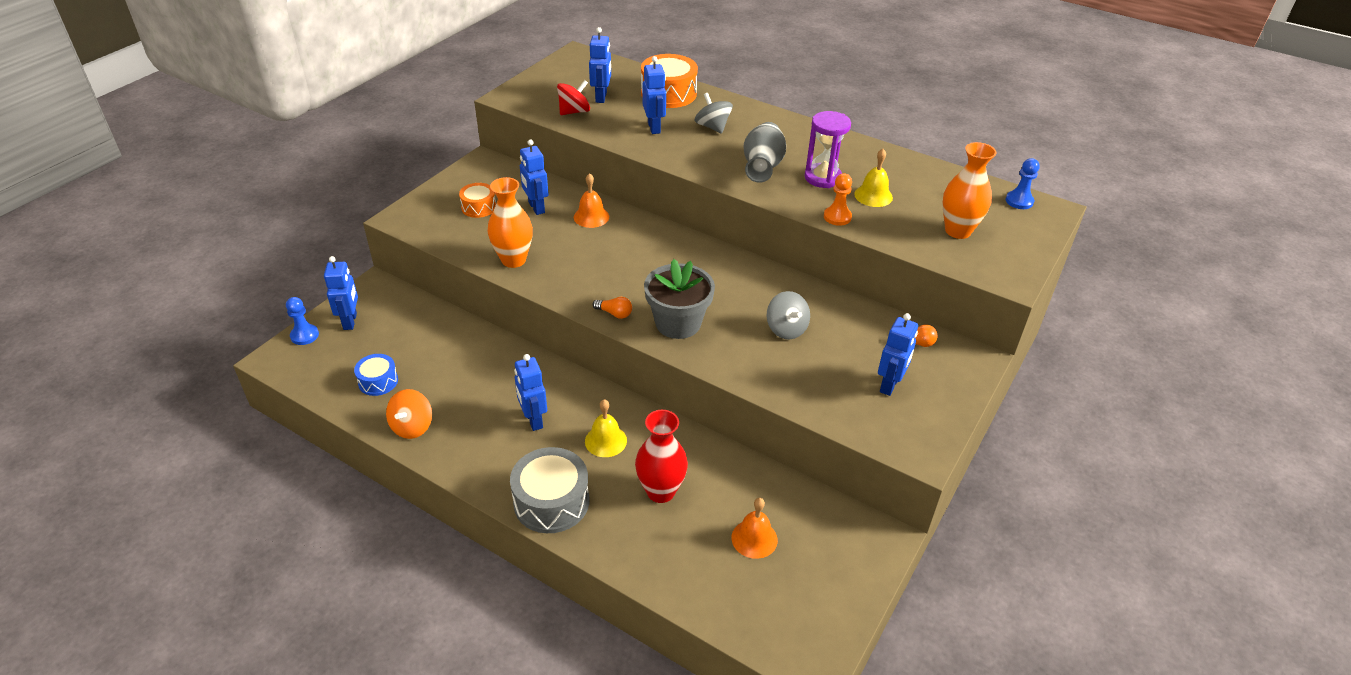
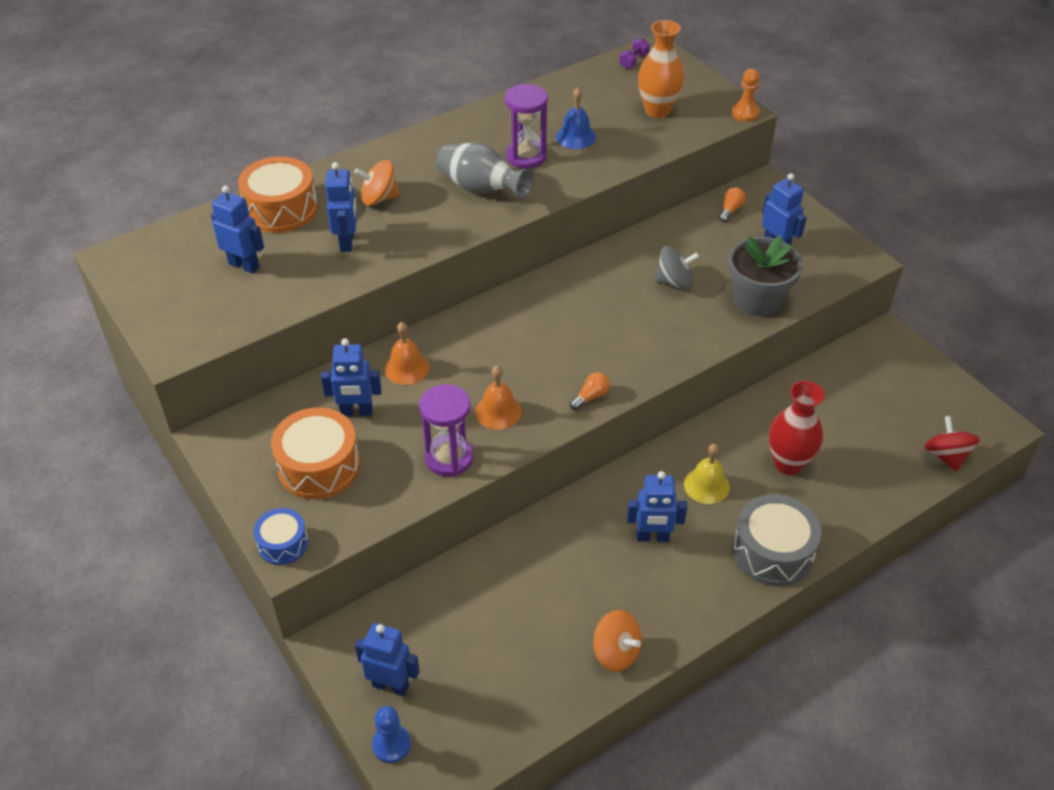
camera: 65 degrees left, 5 degrees up
(378, 381) = (523, 673): blue drum -> blue drum (283, 543)
(479, 207) = (319, 466): orange drum -> orange drum, size x1.73
(513, 260) = (449, 458): orange vase -> purple hourglass
(574, 111) = (260, 297): red spinning top -> red spinning top (946, 456)
(654, 128) = (347, 242): blue robot -> blue robot turned 75 degrees clockwise
(678, 323) = (630, 353): grey flower pot -> grey flower pot (757, 299)
(712, 127) = (379, 198): grey spinning top -> orange spinning top
(754, 538) = (863, 417): orange bell -> orange bell (498, 411)
(837, 217) = (596, 171): orange pawn -> orange pawn (745, 113)
(873, 196) = (575, 137): yellow bell -> blue bell
(1019, 201) = (633, 61): blue pawn -> purple dumbbell

